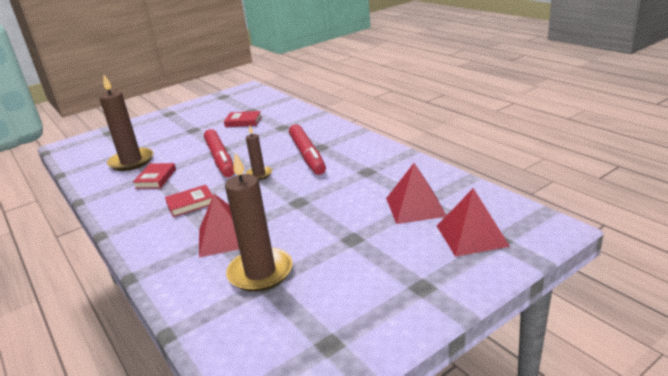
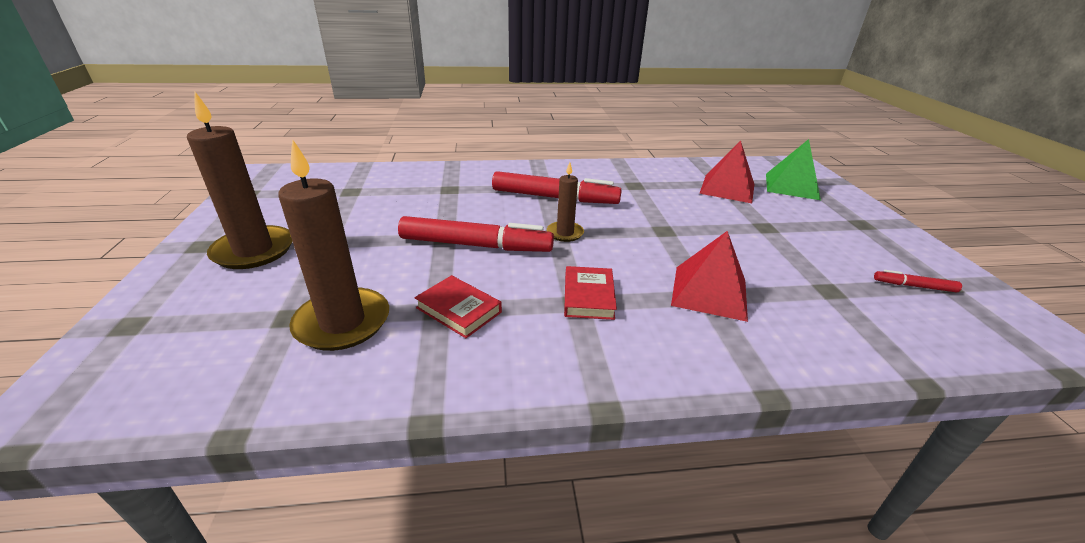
camera: 65 degrees left, 5 degrees up
(243, 121) = (379, 203): red book -> none
(260, 272) = (806, 288): brown candle -> brown candle (254, 250)
(309, 325) = (914, 286): none -> red marker
(472, 235) = (792, 186): red pyramid -> green pyramid

